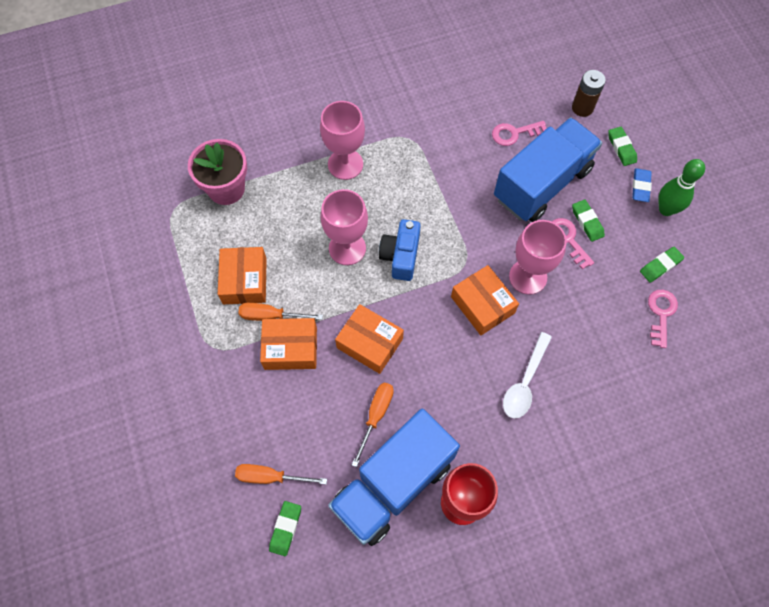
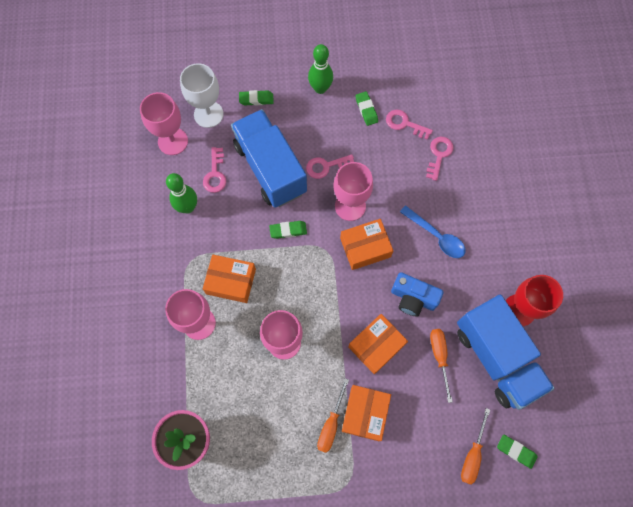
camera: 75 degrees left, 5 degrees up
(245, 281) = (290, 441): orange box -> orange box (231, 281)
(376, 416) = (439, 357): orange screwdriver -> orange screwdriver turned 45 degrees clockwise
(401, 256) = (304, 299): blue camera -> blue camera (413, 298)
(467, 119) = (188, 207): none -> green bowling pin
(525, 382) = (436, 236): white spoon -> blue spoon
(536, 85) = (173, 141): none -> pink goblet
(582, 108) = (208, 114): brown battery -> white goblet
(587, 222) = (315, 147): green eraser -> green eraser (288, 230)
(635, 363) = (439, 155): none -> pink key
(640, 187) = (295, 99): blue eraser -> none

